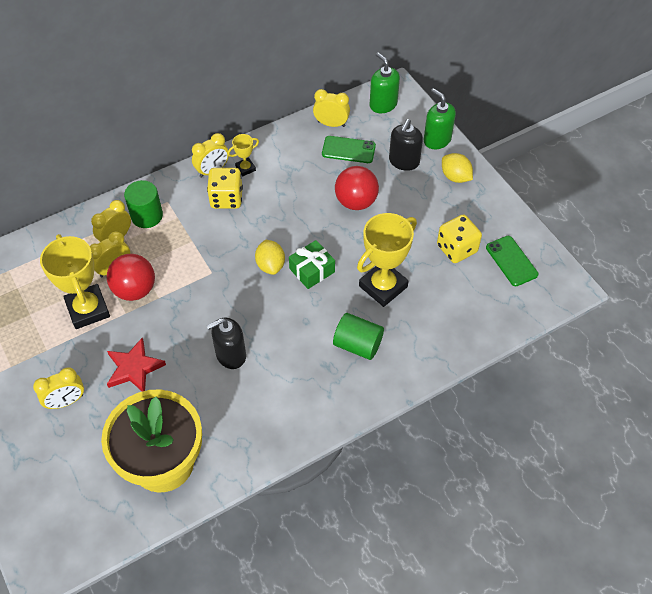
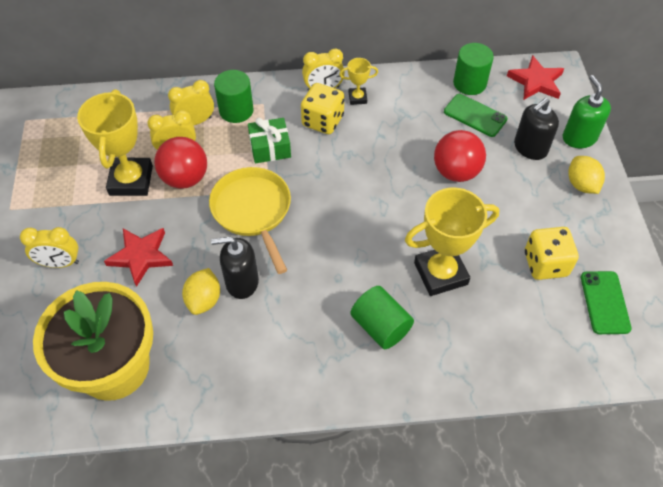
camera: 25 degrees right, 0 degrees up
(208, 295) = (253, 211): none -> yellow pan
(270, 265) = (331, 204): yellow lemon -> yellow lemon (204, 300)
(312, 270) = (372, 226): green gift -> green gift (270, 148)
(331, 124) = (469, 83): yellow clock -> green cylinder
(383, 104) = (536, 81): green soap dispenser -> red star

